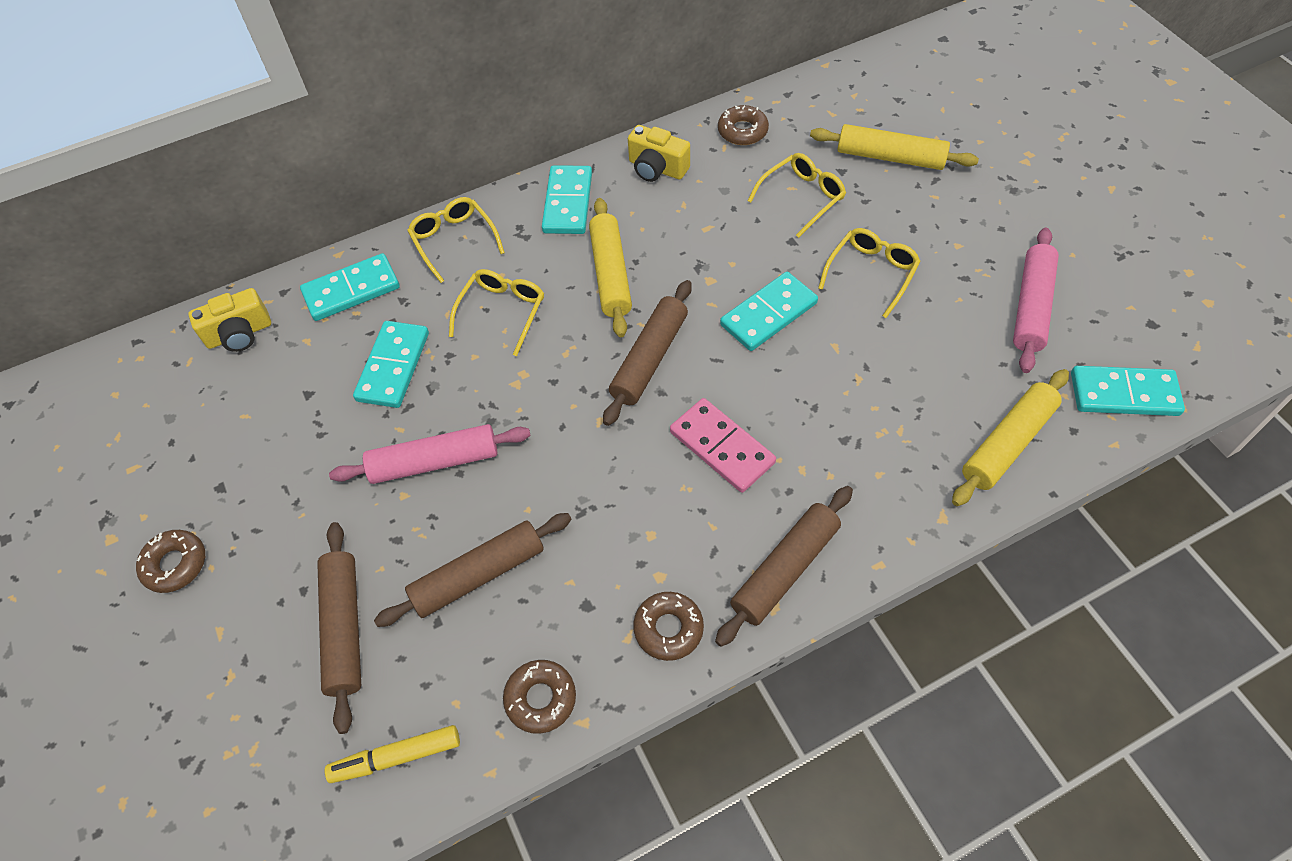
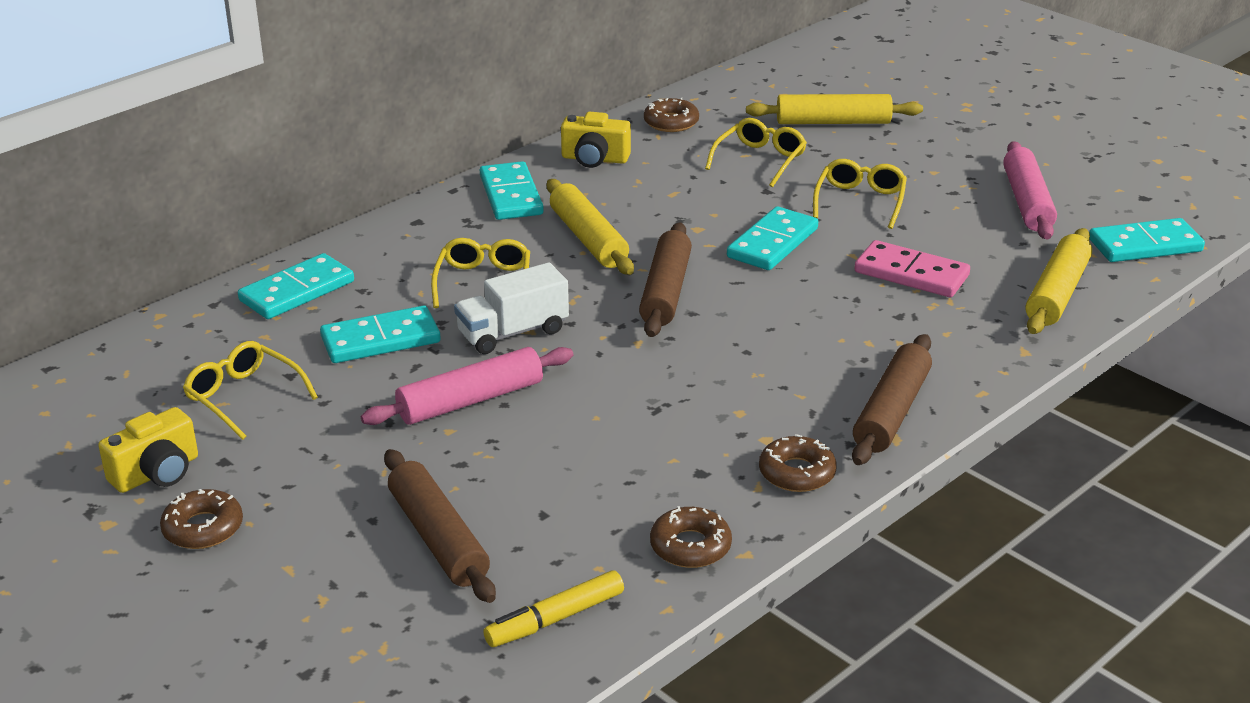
camera: 20 degrees left, 25 degrees down
(239, 334) = (178, 343): yellow camera -> yellow camera (157, 473)
(393, 366) = (380, 339): turquoise domino -> turquoise domino turned 75 degrees clockwise
(454, 241) = (397, 239): yellow glasses -> yellow glasses (244, 397)
(479, 575) = (570, 472): brown rolling pin -> none
(501, 383) = (513, 332): none -> white truck
(722, 447) = (778, 340): pink domino -> pink domino (911, 274)

